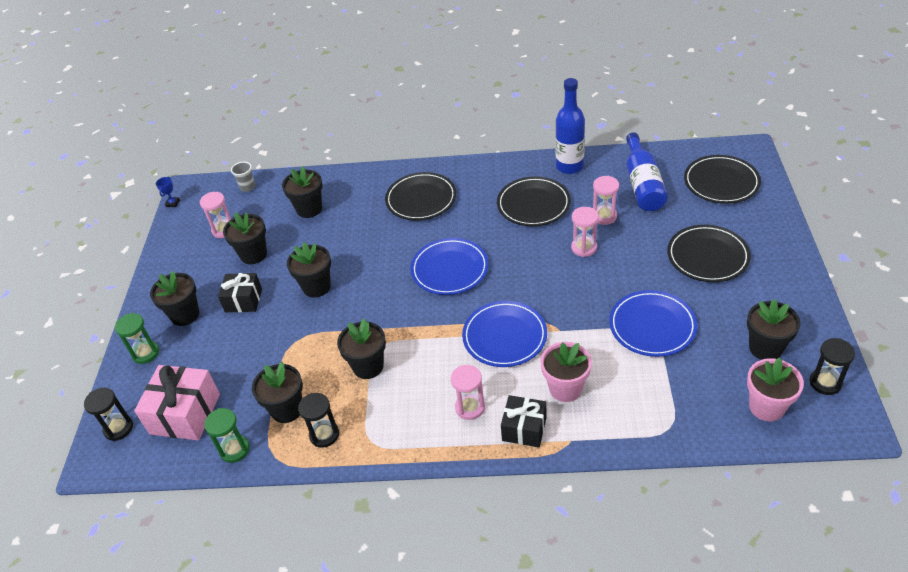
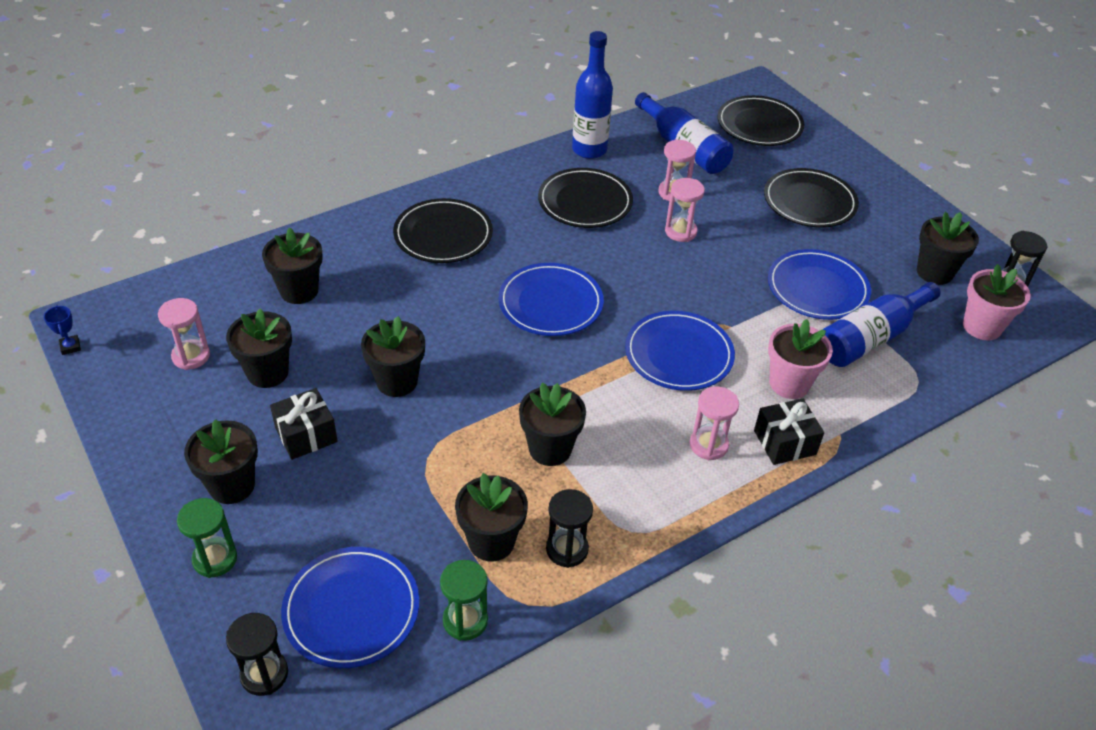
camera: 40 degrees left, 0 degrees up
(185, 414) = (351, 610): pink gift -> blue plate
(248, 187) = (178, 290): grey cup -> none
(661, 379) = (871, 338): none -> blue bottle

